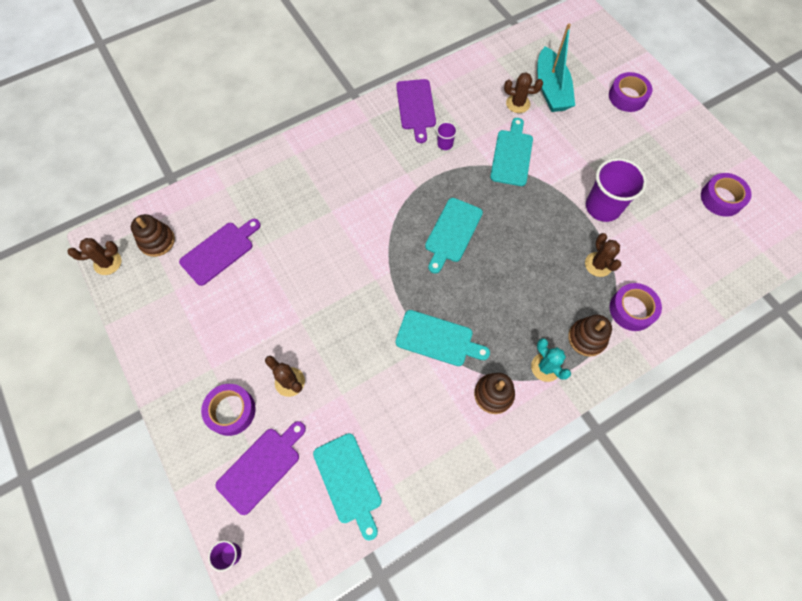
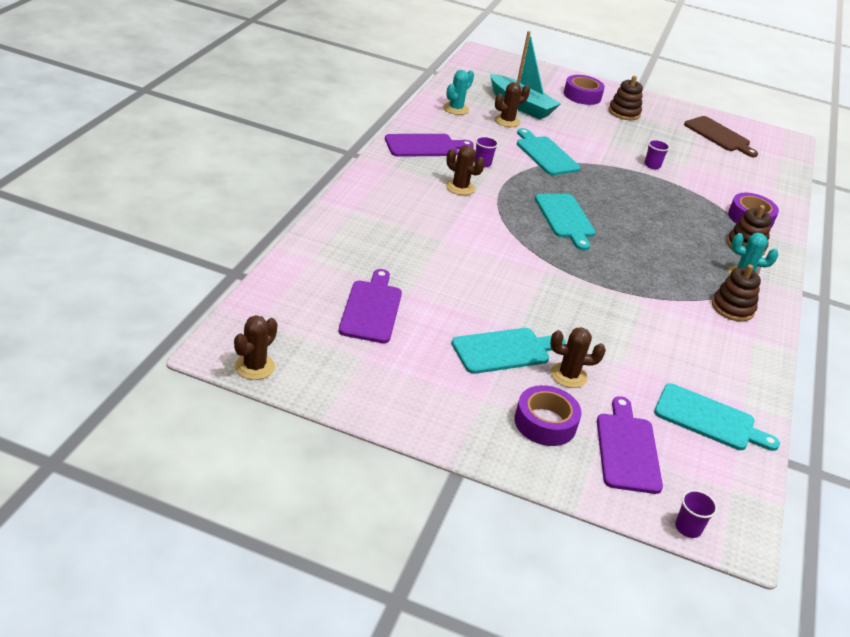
camera: 45 degrees left, 30 degrees down
(157, 241) = (291, 327): brown stacking toy -> brown stacking toy (624, 113)
(416, 107) = (424, 146): purple cutting board -> purple cutting board turned 60 degrees counterclockwise
(438, 339) = (647, 291): turquoise cutting board -> turquoise cutting board (504, 350)
(486, 74) = (456, 109): none -> turquoise cactus
(598, 264) = (694, 200): brown cactus -> brown cactus (460, 187)
(603, 207) = (652, 165): purple cup -> purple cup, size x0.46
(721, 198) = (719, 136): purple tape -> brown cutting board

